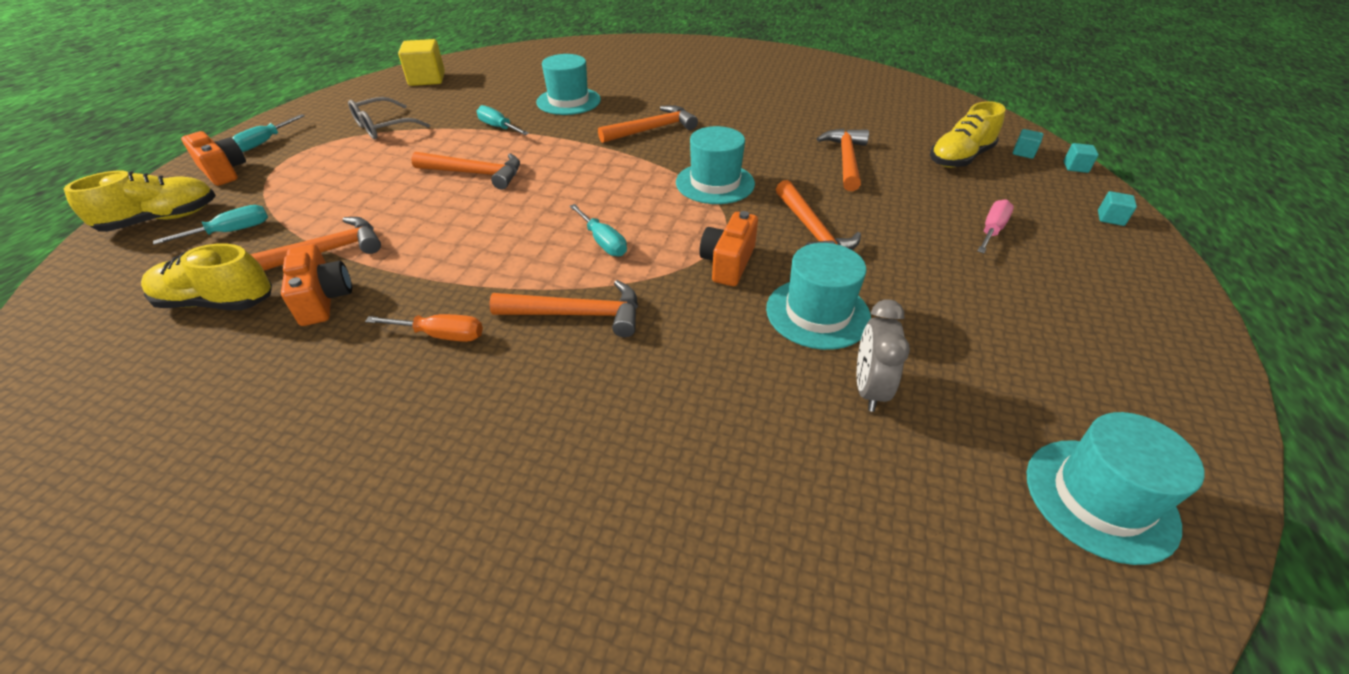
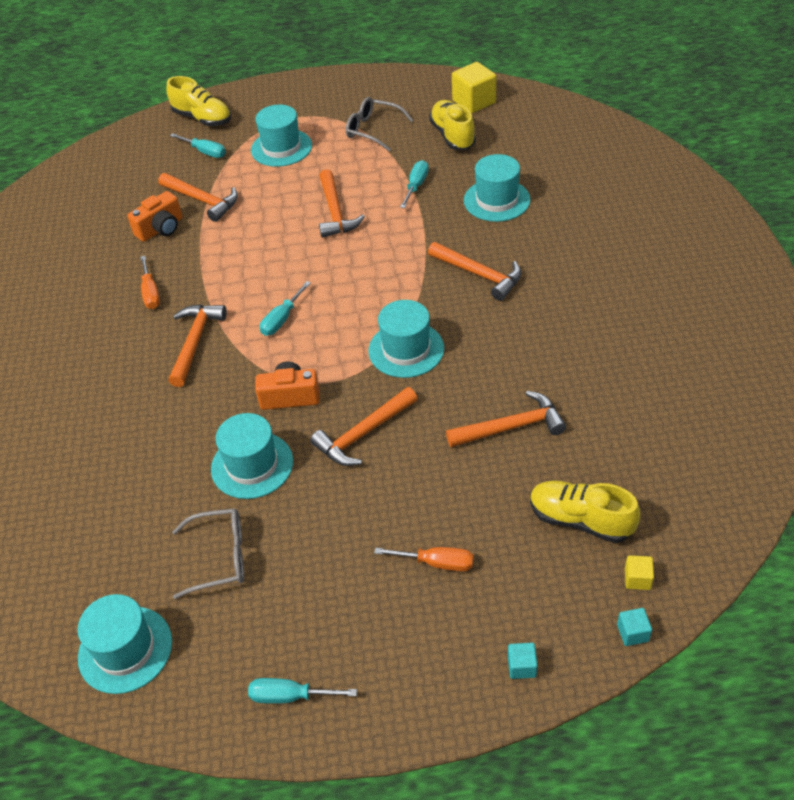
camera: 70 degrees right, 5 degrees up
(218, 302) = (140, 192): yellow shoe -> yellow shoe (452, 136)
(223, 171) = (267, 103): orange camera -> none
(264, 142) = (314, 93): turquoise screwdriver -> turquoise screwdriver (290, 696)
(319, 180) = (281, 148): none -> turquoise hat
(577, 314) = (195, 342): orange hammer -> orange hammer turned 150 degrees counterclockwise
(868, 389) = (182, 511): grey clock -> none
(954, 370) = (220, 557): none -> grey glasses
(992, 230) = (437, 563): pink screwdriver -> orange screwdriver
(1023, 153) = (637, 579): turquoise cube -> yellow cube

